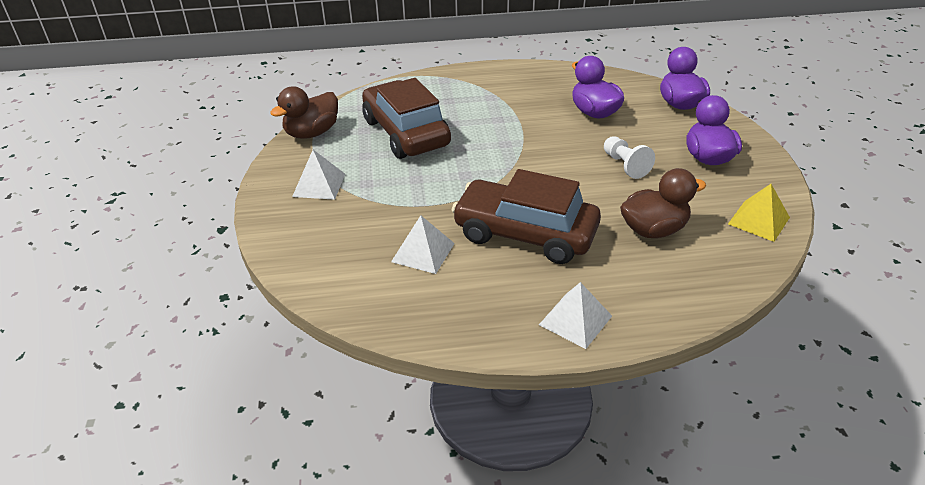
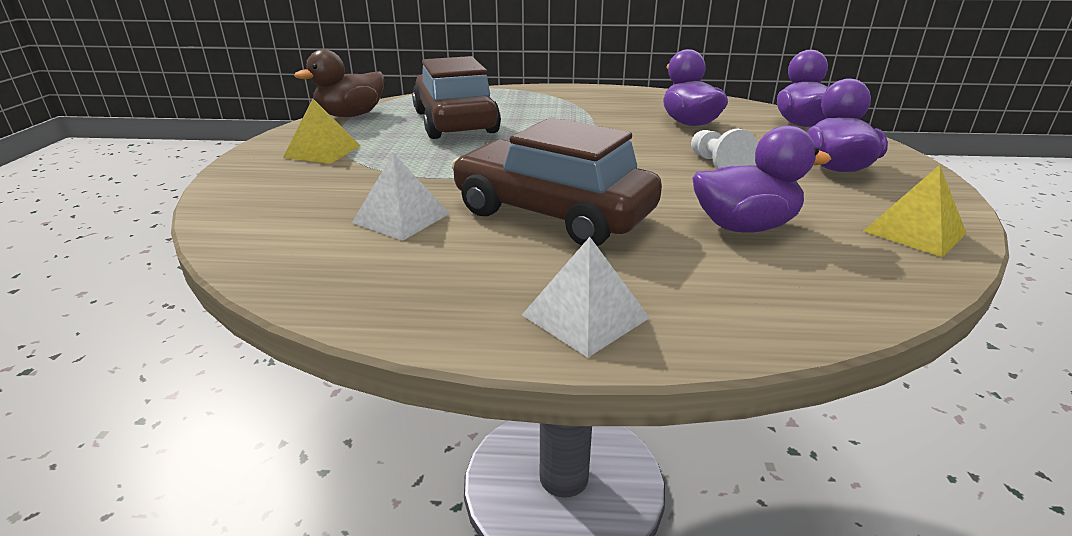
camera: 10 degrees right, 10 degrees down
(319, 185) = (323, 151): white pyramid -> yellow pyramid
(653, 230) = (744, 226): brown duck -> purple duck

